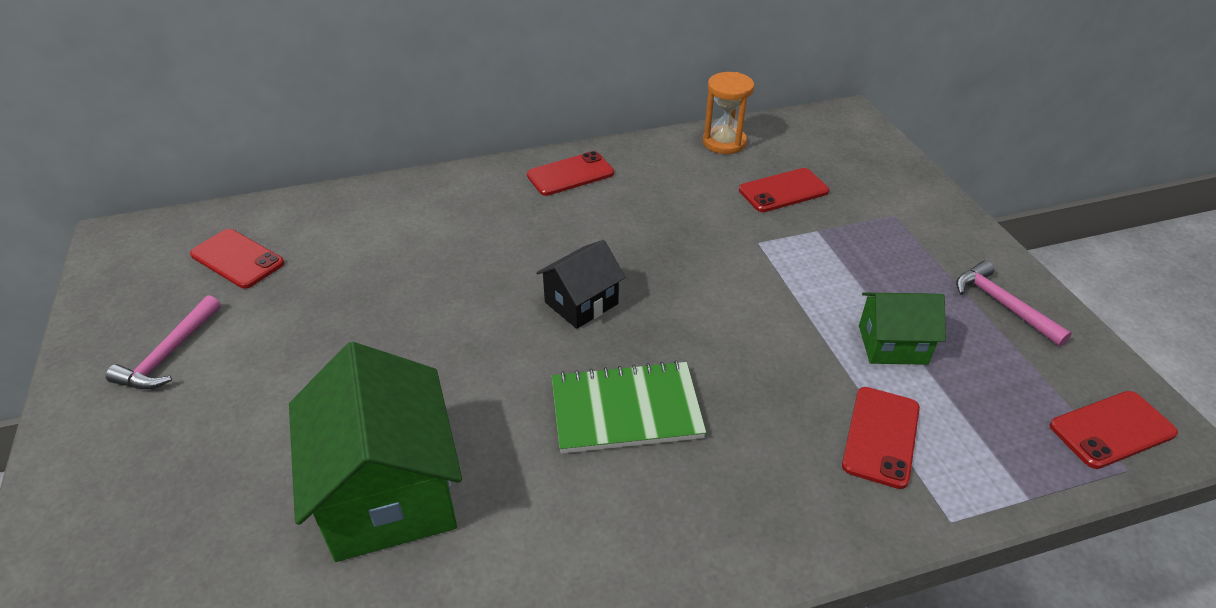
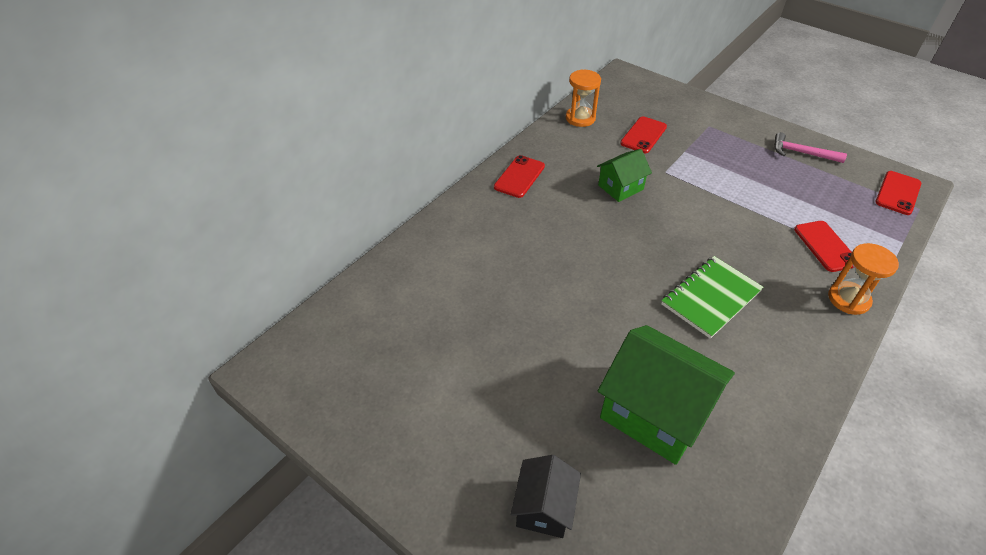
camera: 35 degrees left, 5 degrees up
(169, 354) = (420, 421): pink hammer -> none
(237, 259) = (378, 336): red phone -> none
(581, 303) = (620, 252): black house -> black house (544, 507)
(826, 521) = (848, 299): none -> orange hourglass
(892, 344) = (782, 197): green house -> green house (620, 187)

